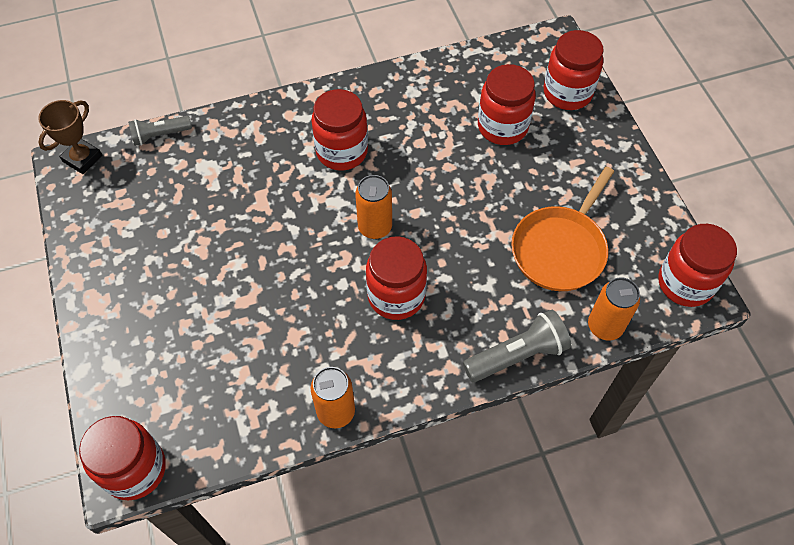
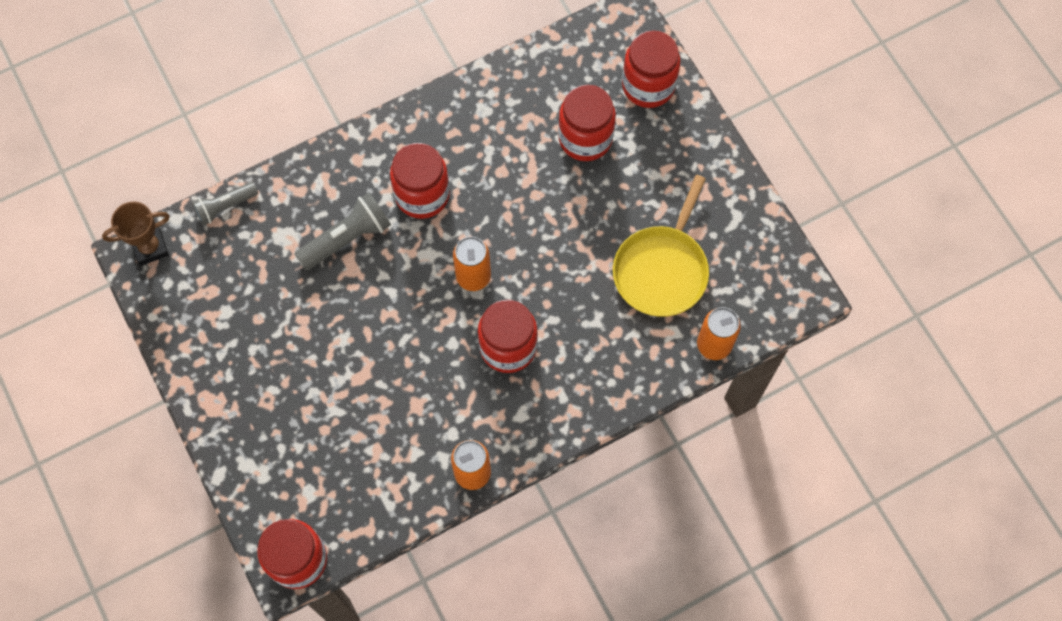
camera: 10 degrees left, 10 degrees up
(82, 158) = (150, 248): brown trophy -> brown trophy turned 45 degrees clockwise
(517, 355) = (634, 388): grey flashlight -> grey flashlight (347, 238)
(560, 249) = (662, 270): orange pan -> yellow pan
(685, 283) = (787, 286): red jar -> none

